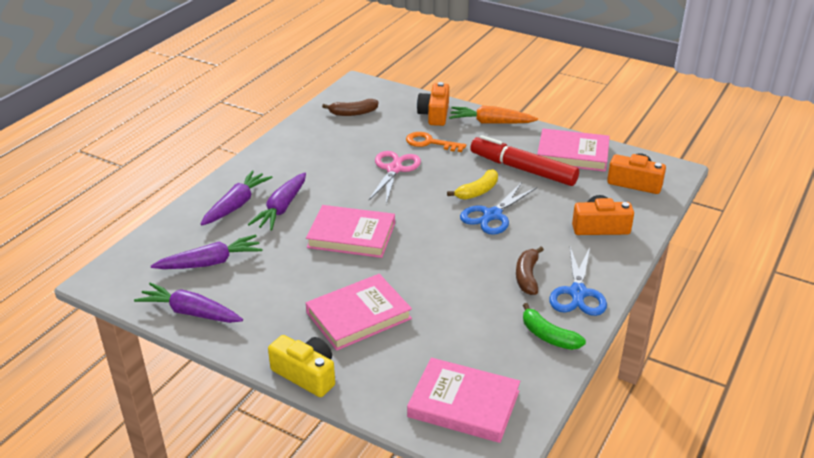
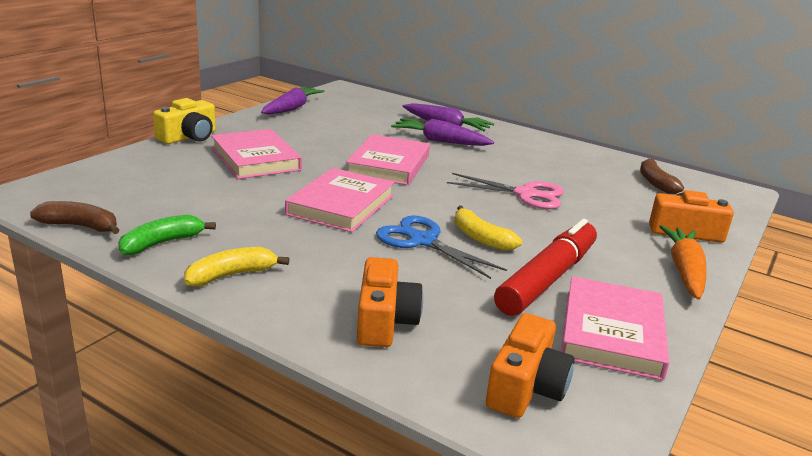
camera: 90 degrees right, 10 degrees down
(210, 263) = (356, 115): purple carrot -> none
(430, 143) = (600, 220): orange key -> none
(463, 404) = (96, 189): pink book -> pink book (341, 205)
(527, 276) = (282, 246): brown banana -> brown banana (80, 226)
(578, 293) = (231, 275): blue scissors -> yellow banana

